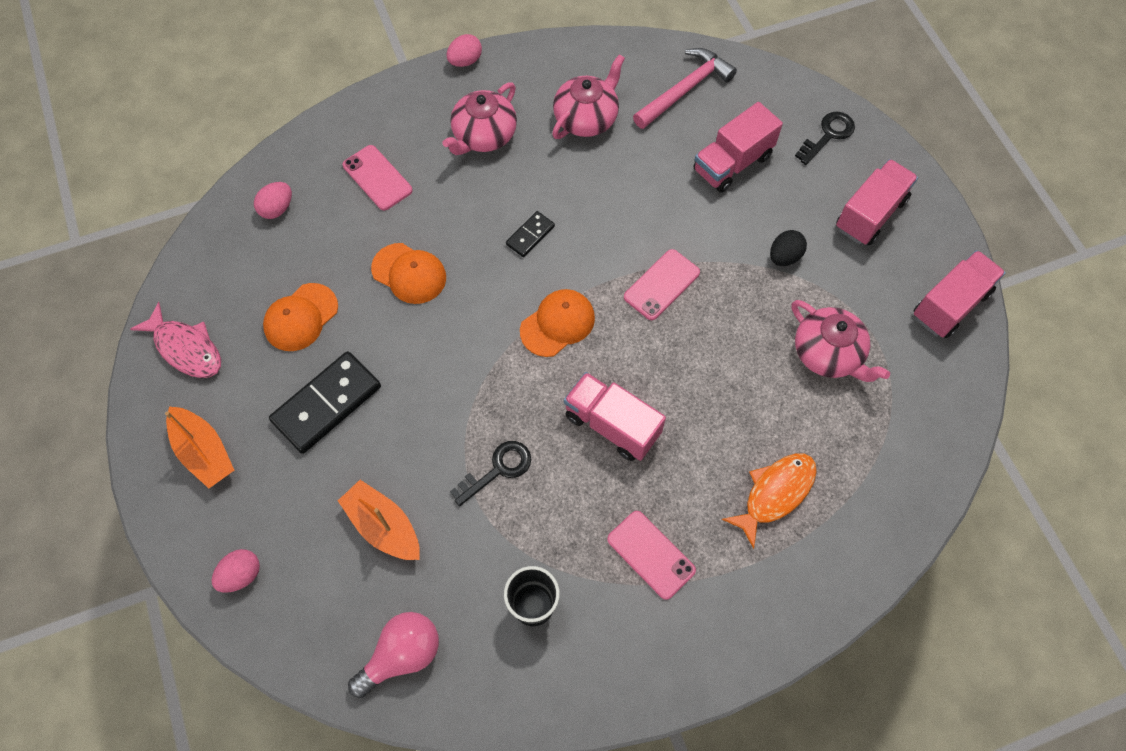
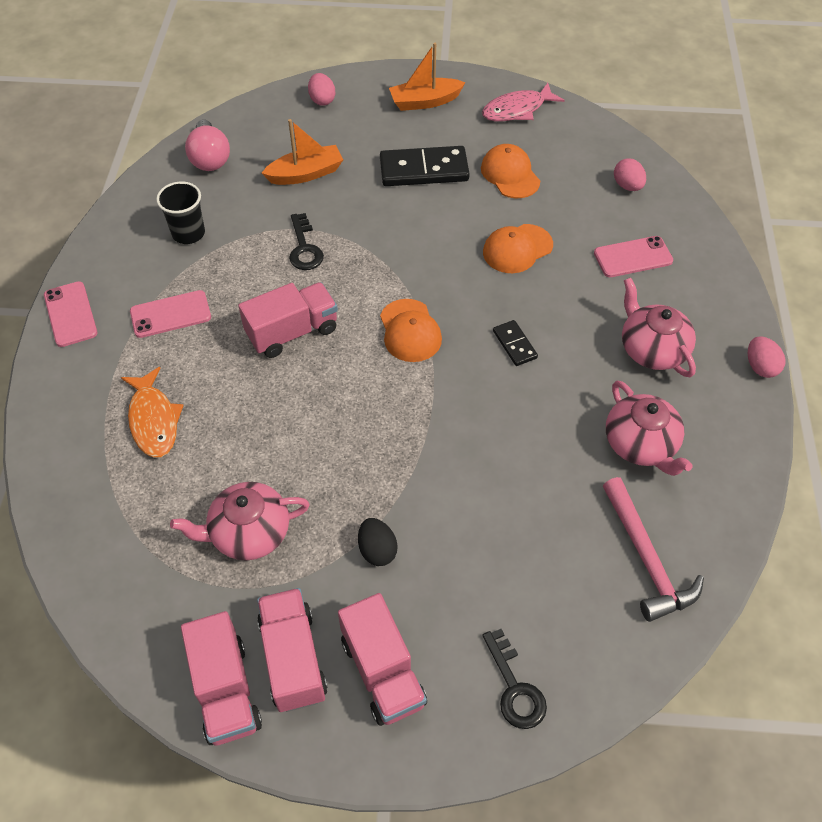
camera: 115 degrees right, 10 degrees down
(326, 404) = (424, 170): black domino -> black domino turned 75 degrees counterclockwise
(662, 285) = (405, 425): pink phone -> pink phone (70, 314)
(732, 163) = (520, 558): pink truck -> pink truck (293, 659)

